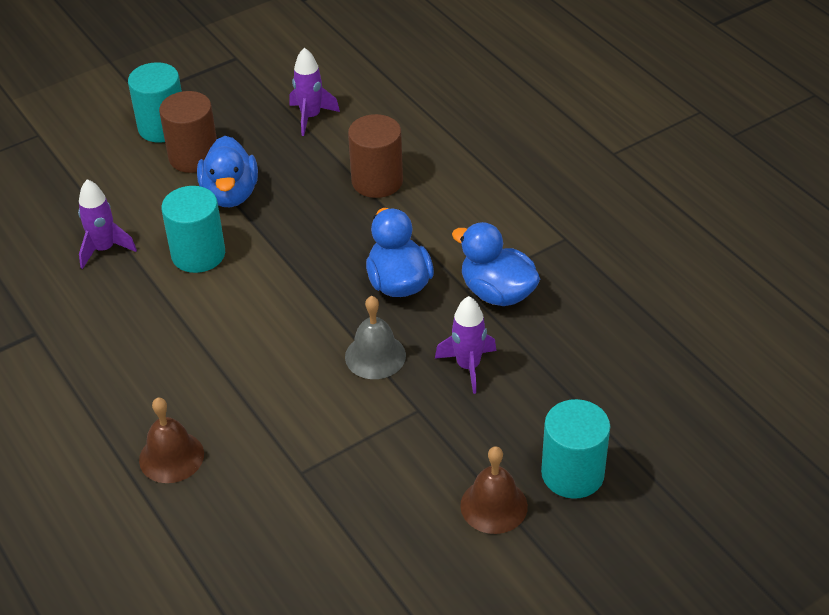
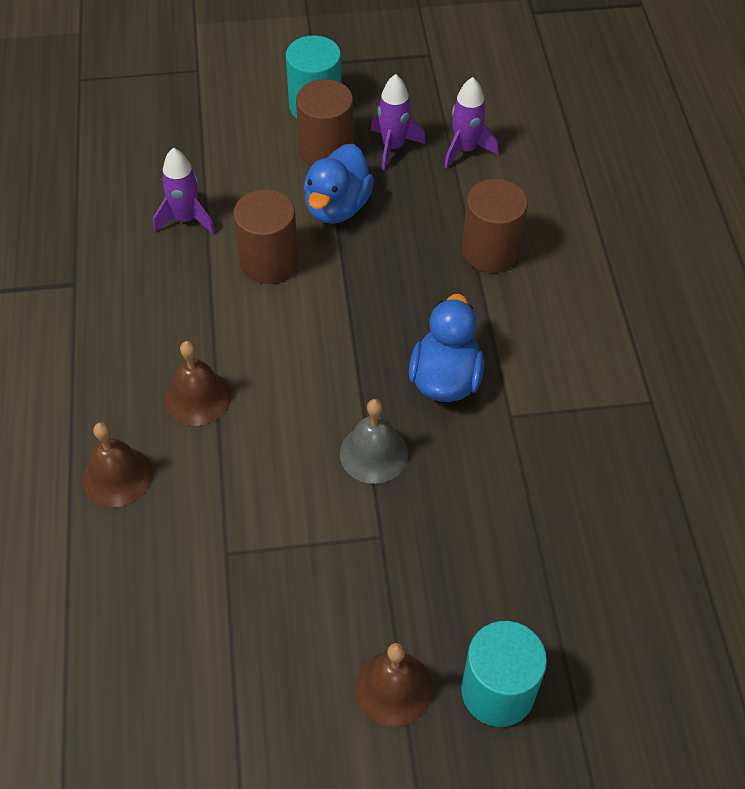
camera: 25 degrees right, 10 degrees up
(198, 254) = (269, 261): turquoise cylinder -> brown cylinder
(203, 374) = (198, 397): none -> brown bell
(468, 366) = (461, 509): purple rocket -> purple rocket (393, 147)
(497, 292) = (541, 435): blue duck -> none

